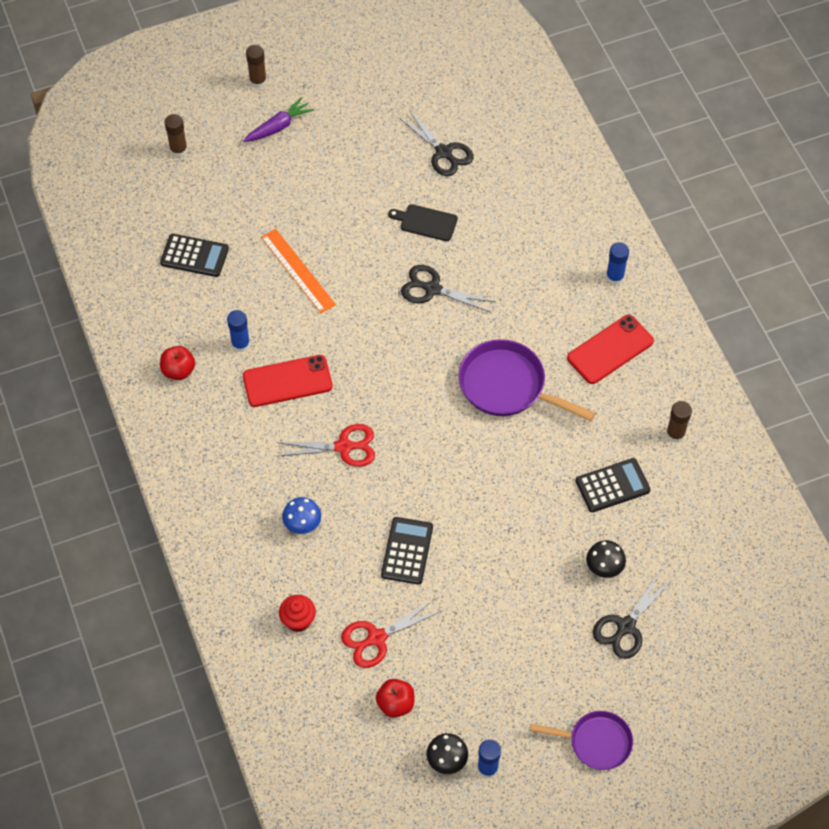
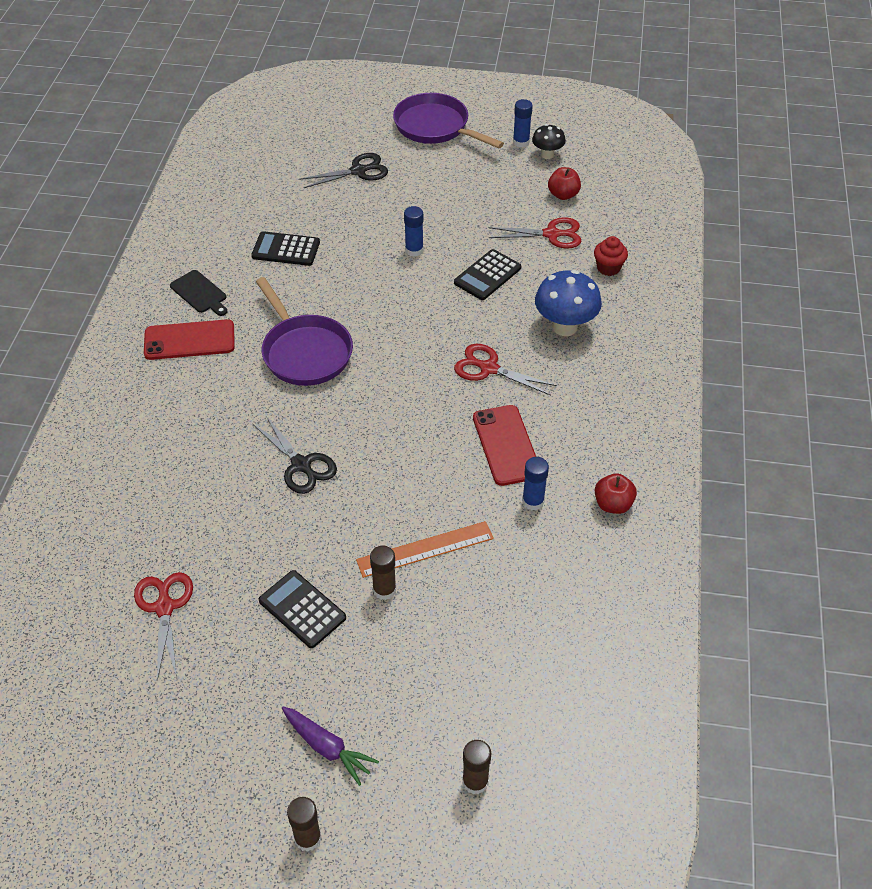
camera: 150 degrees left, 10 degrees down
(194, 256) = (531, 623): black calculator -> black calculator (302, 609)
(278, 126) = (327, 748): purple carrot -> purple carrot turned 135 degrees counterclockwise
(287, 381) = (506, 445): red phone -> red phone turned 60 degrees clockwise
(297, 271) = (425, 549): orange ruler -> orange ruler turned 75 degrees clockwise
(302, 525) = (565, 327): blue mushroom -> blue mushroom, size x1.71
(426, 222) = (251, 536): black cutting board -> black cutting board (199, 293)
(443, 152) = (164, 607): black scissors -> red scissors
(596, 742) = (435, 127): purple pan -> purple pan, size x1.55
(604, 568) = (342, 206): black mushroom -> none
(615, 277) = (123, 396): blue glue stick -> blue glue stick (414, 250)
(675, 434) = (202, 261): brown glue stick -> brown glue stick (384, 590)

